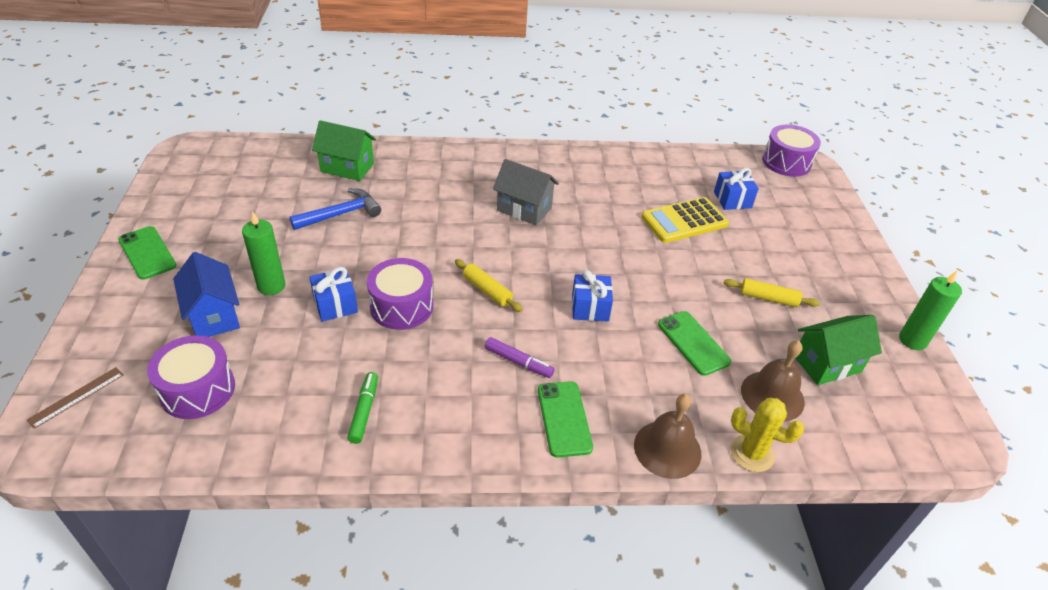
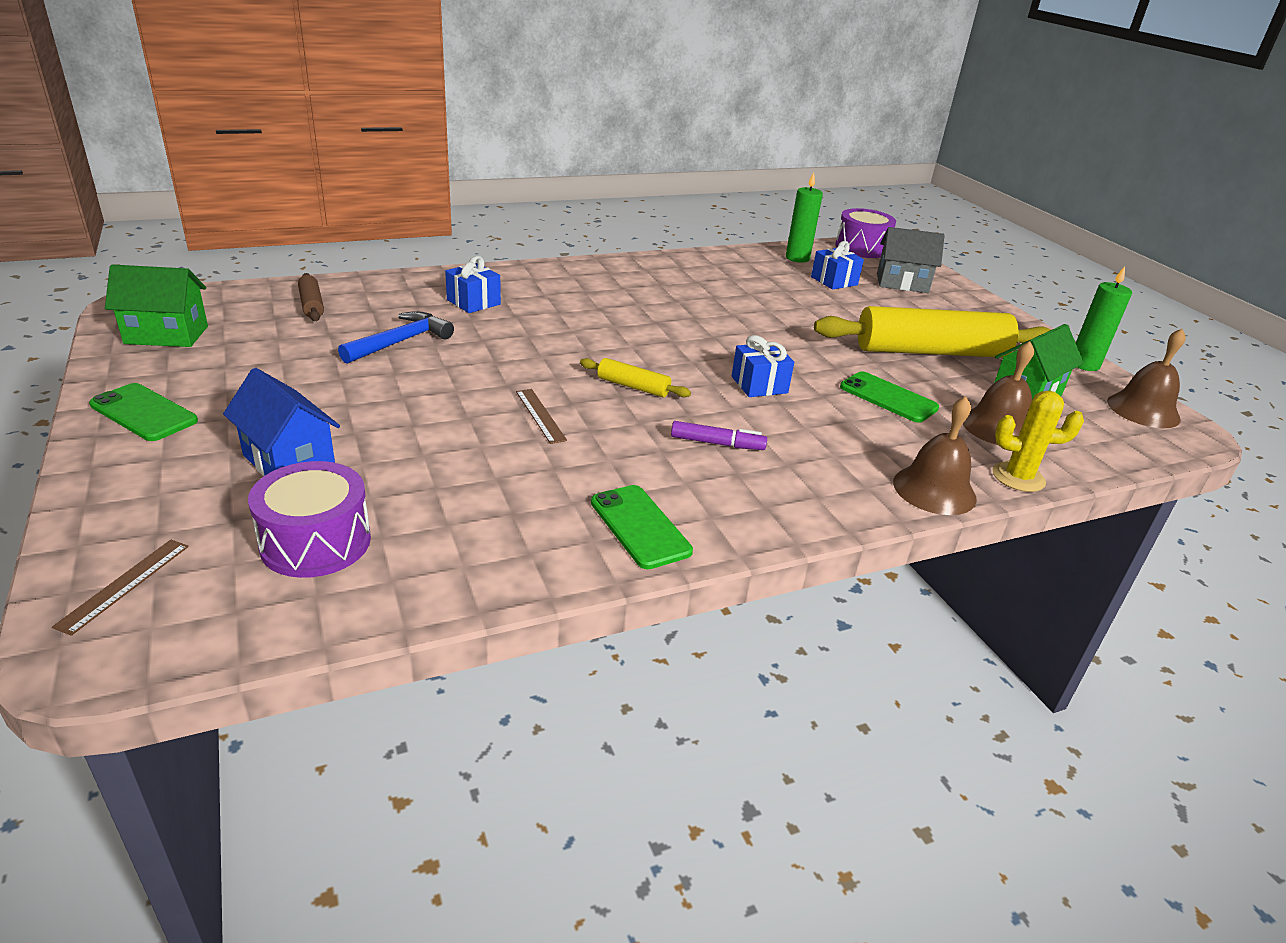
camera: 20 degrees left, 10 degrees down
(271, 286) = (353, 421): green candle -> green candle (797, 258)
(298, 166) = (312, 305): none -> brown rolling pin
(335, 305) = (453, 426): blue gift -> blue gift (473, 302)
(347, 168) = (379, 299): green house -> green house (166, 335)
(364, 411) = (564, 521): green marker -> none
(401, 306) = (540, 415): purple drum -> brown ruler
(524, 209) = (622, 312): grey house -> grey house (902, 283)
(564, 419) = (806, 484): green phone -> green phone (639, 527)
(684, 221) = (800, 302): yellow calculator -> none
(768, 298) = (931, 352): yellow rolling pin -> yellow rolling pin, size x2.32
(933, 406) = (1143, 410): none -> brown bell

